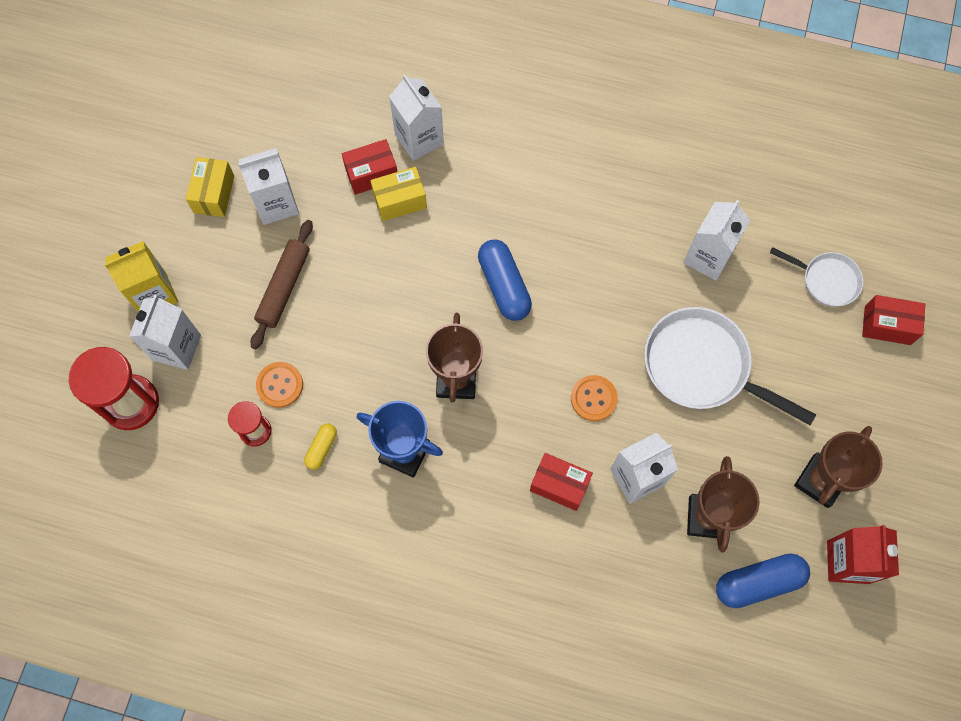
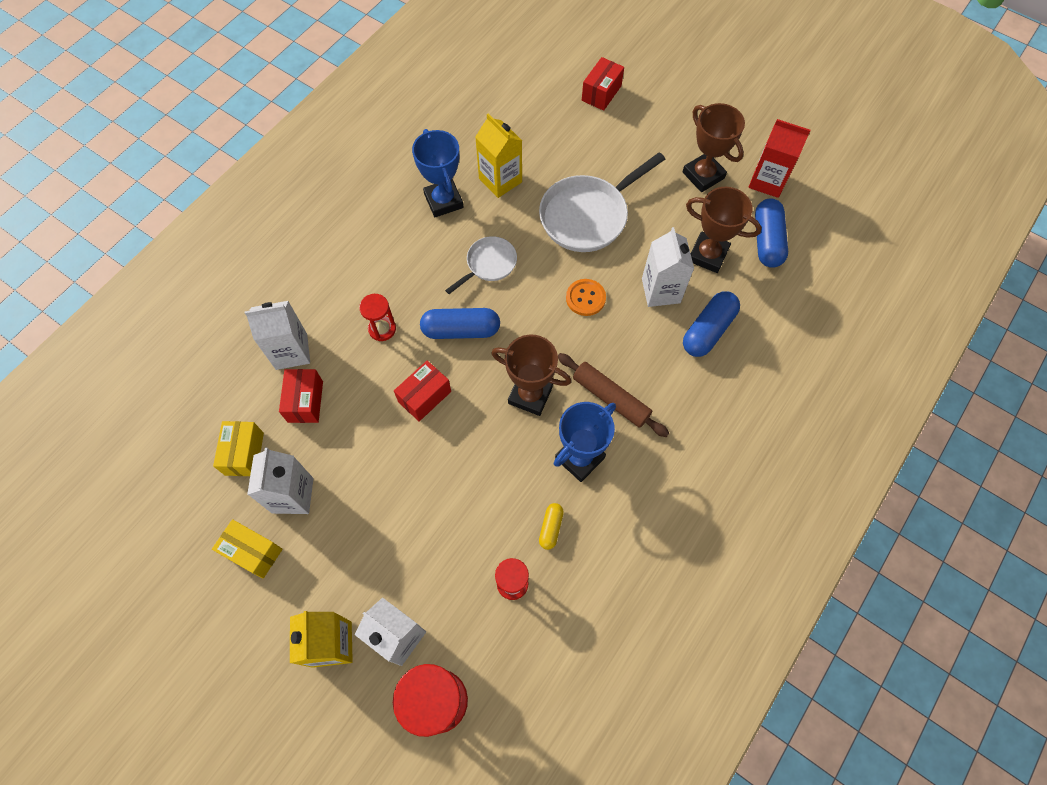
camera: 70 degrees left, 5 degrees down
(280, 385) = (476, 547): orange button -> none
(284, 287) = (381, 514): brown rolling pin -> brown rolling pin (611, 398)
(322, 448) = (551, 528): yellow capsule -> yellow capsule turned 60 degrees clockwise
(400, 201) = (343, 386): yellow box -> yellow box (244, 453)
(475, 210) = (382, 329): none -> red hourglass
(559, 485) = (649, 347): red box -> red box (425, 397)
(606, 544) = (708, 330): none -> blue capsule
(654, 209) = (443, 201): none -> blue trophy
(708, 257) = (500, 180): white carton -> yellow carton
(826, 280) = (551, 115): white pan -> white pan (489, 264)

